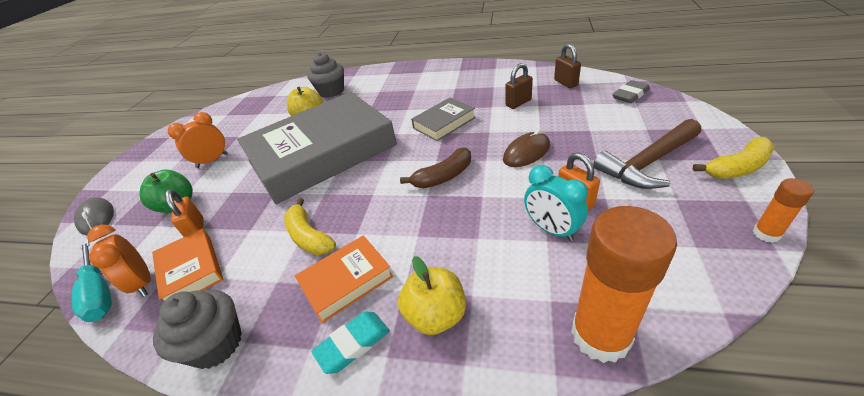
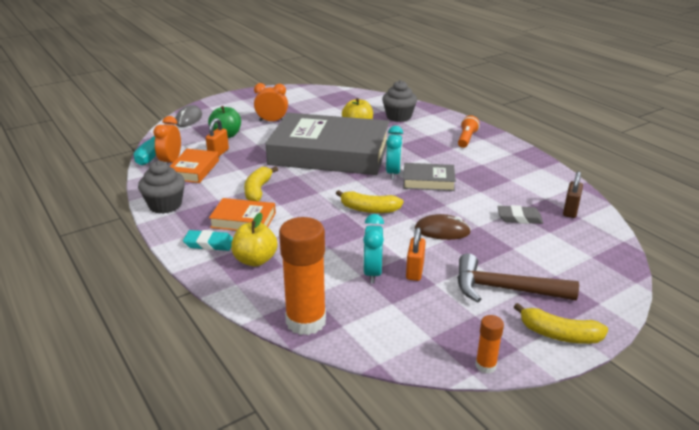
camera: 40 degrees right, 10 degrees down
(406, 134) = (393, 173): none -> turquoise clock
(412, 78) = (466, 139): none -> orange flashlight
(443, 177) = (369, 209): brown banana -> yellow banana
(518, 103) = (503, 201): brown padlock -> none
(630, 95) = (600, 250): grey eraser -> grey eraser (519, 218)

